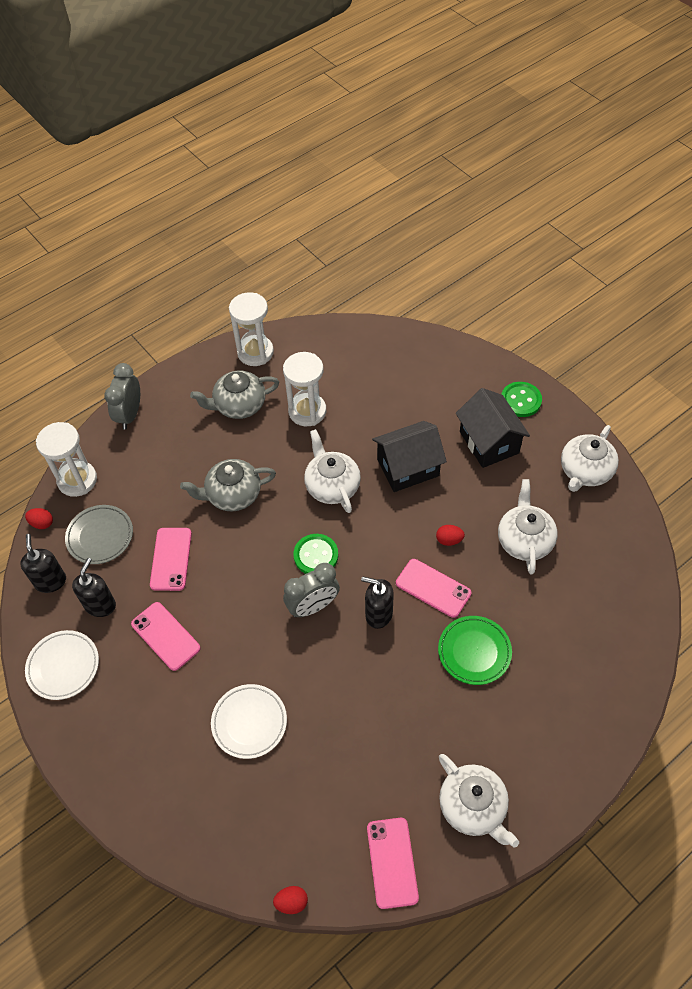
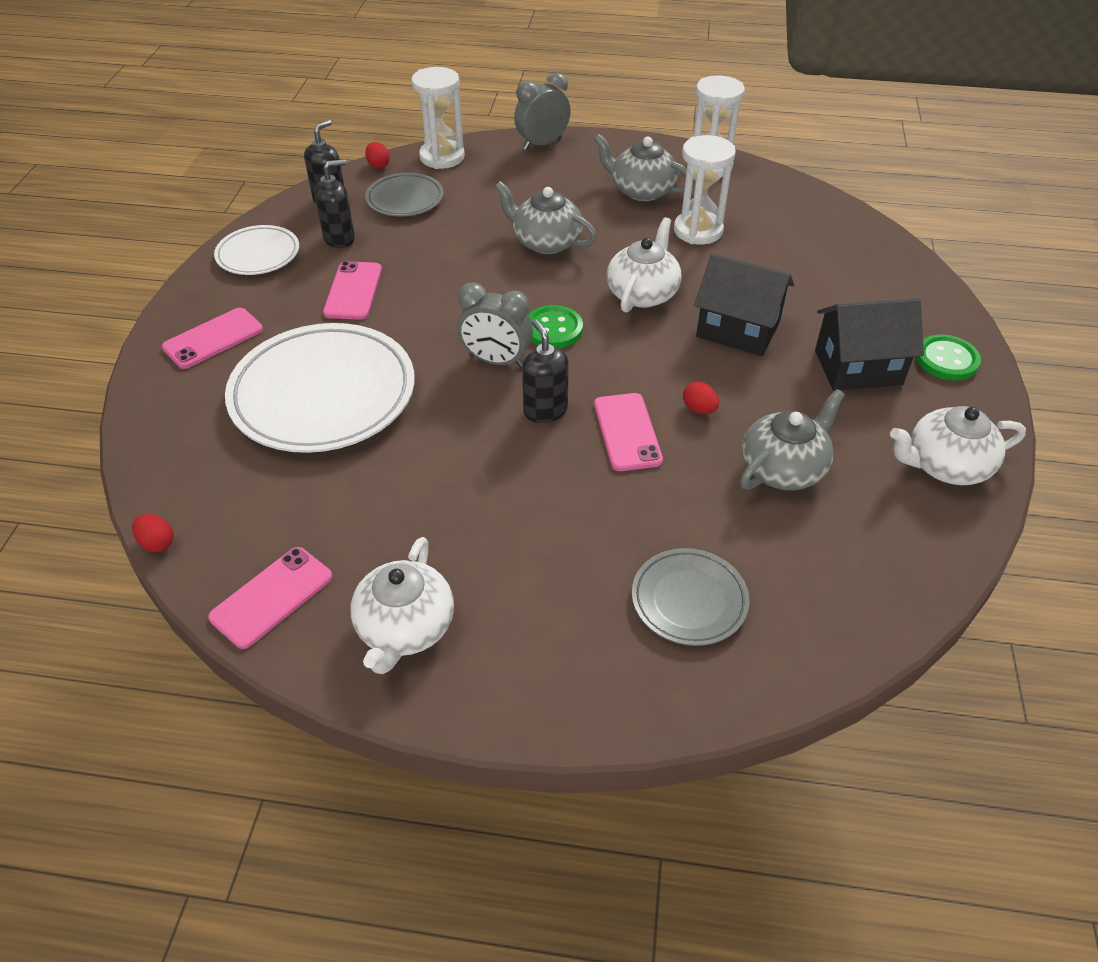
camera: 45 degrees right, 10 degrees down
(171, 559) = (433, 248): pink phone -> pink phone (213, 338)
(249, 722) = (323, 395): white plate -> white plate, size x1.92
(474, 652) = (594, 511): green plate -> none
(489, 442) = (858, 367): black house -> black house turned 60 degrees clockwise
(524, 540) = (783, 468): white teapot -> grey teapot
(568, 657) = (689, 600): none -> grey plate

